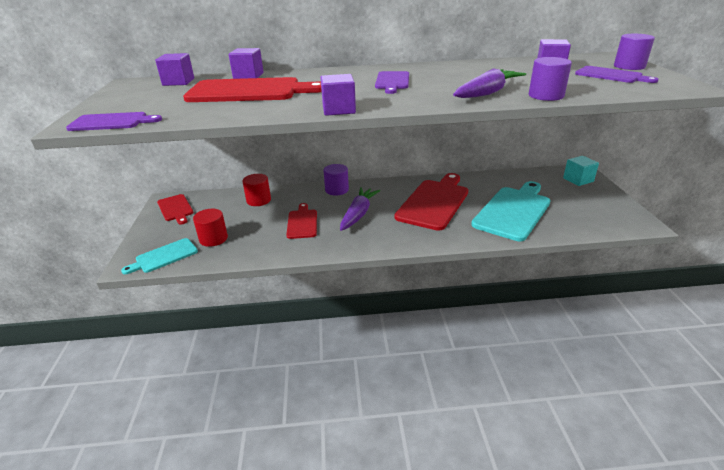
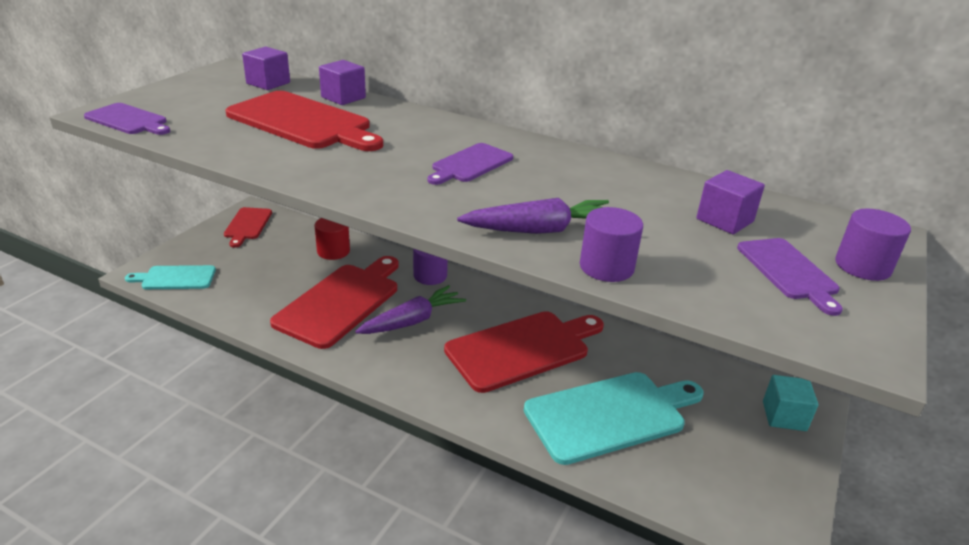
camera: 30 degrees right, 0 degrees up
(213, 239) = (238, 279): red cylinder -> none
(302, 222) = (341, 302): red cutting board -> red cutting board, size x1.84
(339, 110) = (332, 186): purple cube -> none

